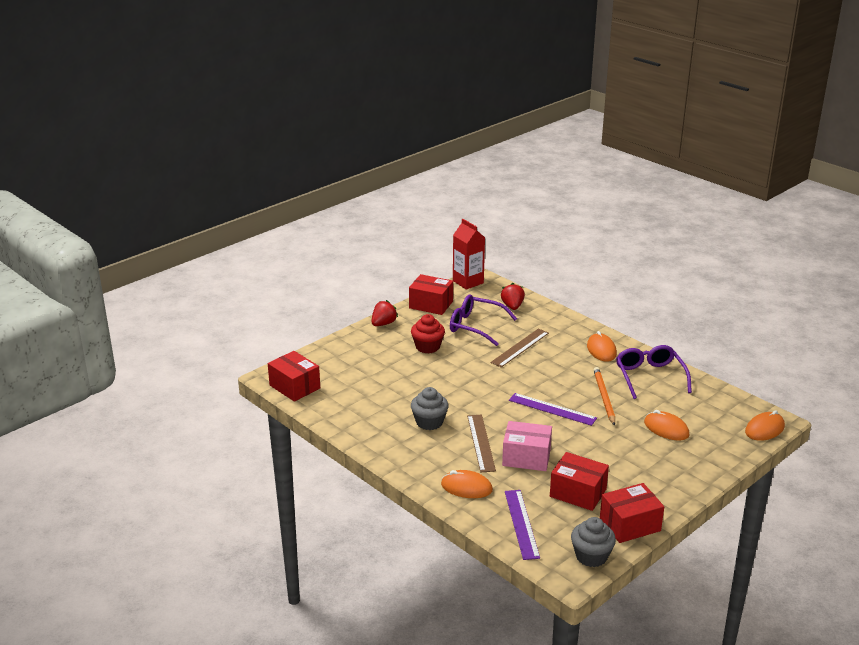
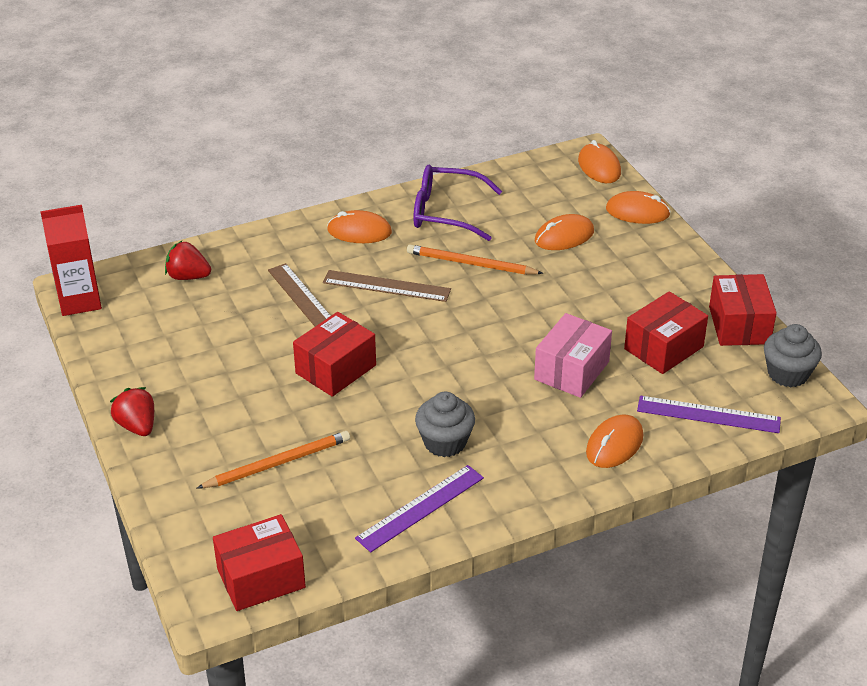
camera: 70 degrees left, 10 degrees up
(380, 371) = (277, 463): none -> orange pencil
(427, 347) = (241, 393): red cupcake -> none
(431, 304) = (118, 358): red box -> red box (336, 369)
(476, 326) = (217, 328): purple glasses -> none
(481, 442) = (519, 403): brown ruler -> brown ruler (386, 286)
(552, 409) = (474, 316): purple ruler -> purple ruler (420, 508)
(725, 456) = (637, 212): none -> orange mouse

